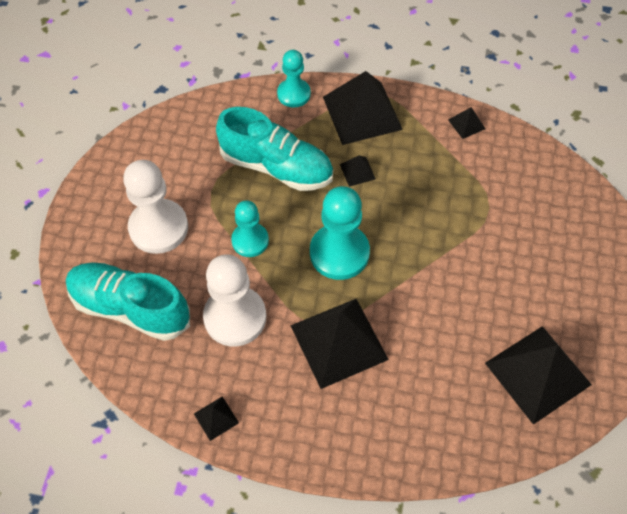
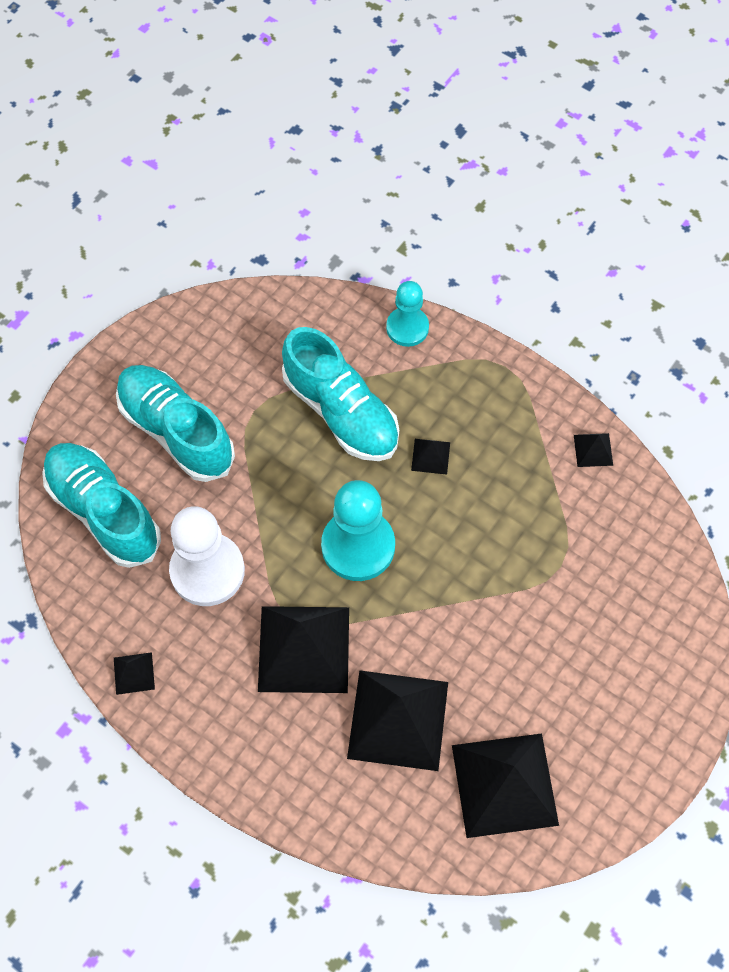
camera: 25 degrees right, 5 degrees up
(158, 228) = (176, 431): white pawn -> turquoise shoe
(250, 241) = (267, 489): turquoise pawn -> none
(362, 113) = (475, 384): black pyramid -> black pyramid (398, 719)

